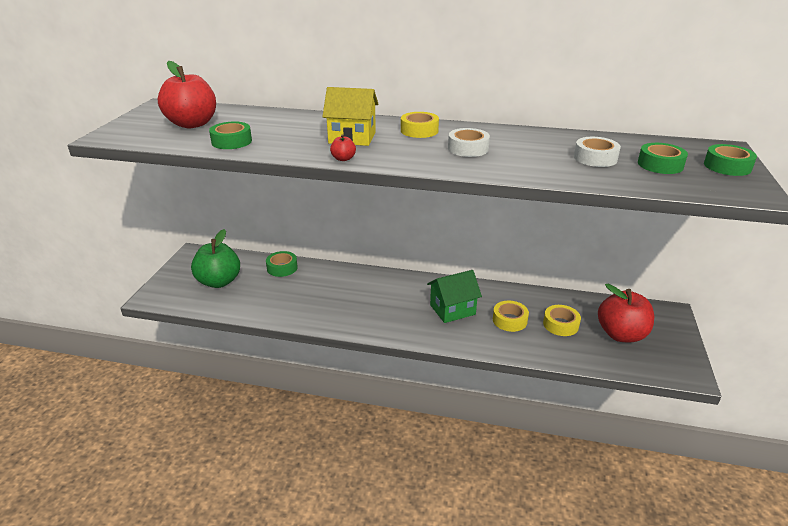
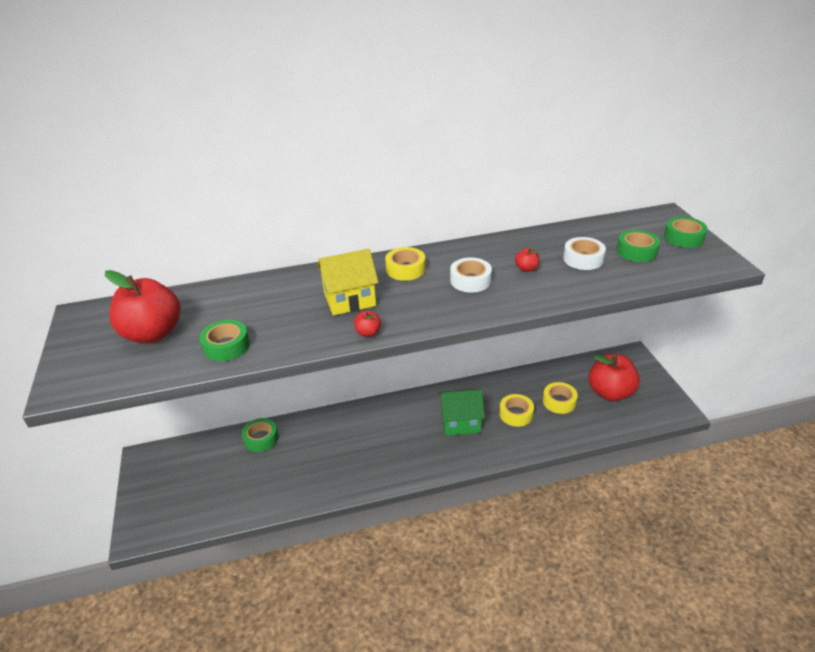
camera: 25 degrees left, 5 degrees up
(219, 281) = (203, 482): green apple -> none
(452, 309) = (460, 422): green house -> green house turned 45 degrees clockwise
(529, 152) = (526, 269): none -> red apple

